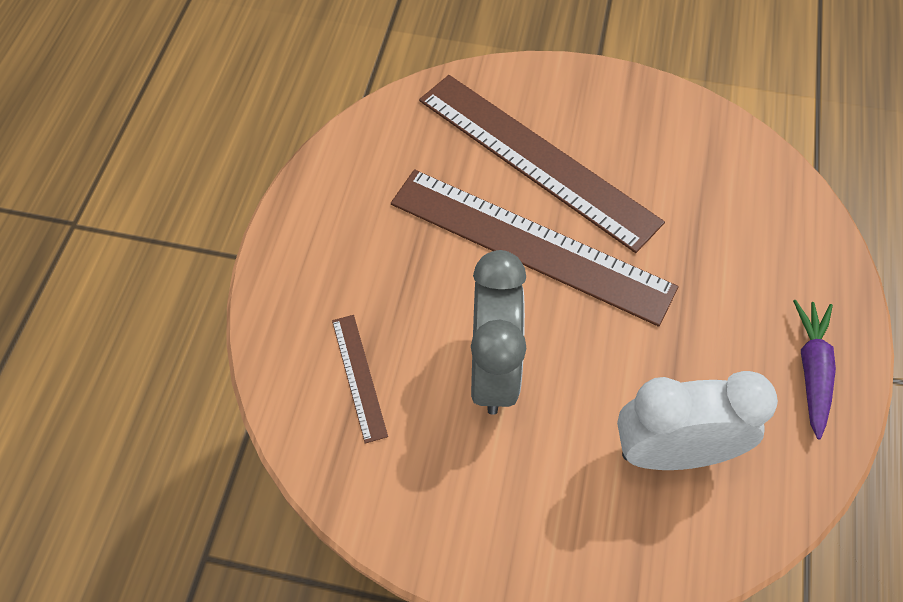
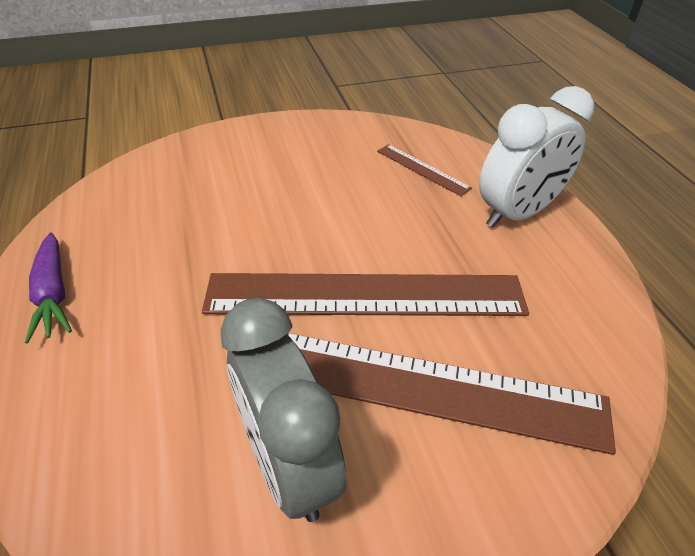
camera: 150 degrees right, 15 degrees down
(493, 370) = (334, 202): grey clock -> grey clock (288, 465)
(672, 452) = (175, 203): white clock -> white clock (517, 213)

